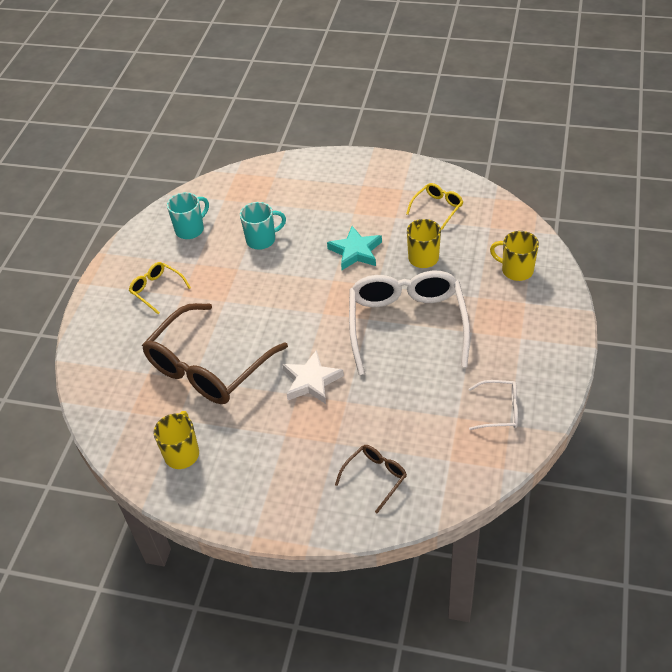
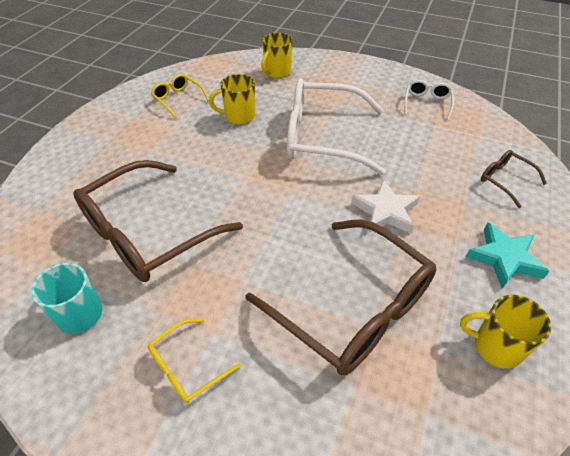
camera: 85 degrees left, 0 degrees up
(262, 240) = (148, 233): turquoise mug -> brown glasses
(355, 251) = (209, 157): turquoise star -> turquoise star (504, 258)

